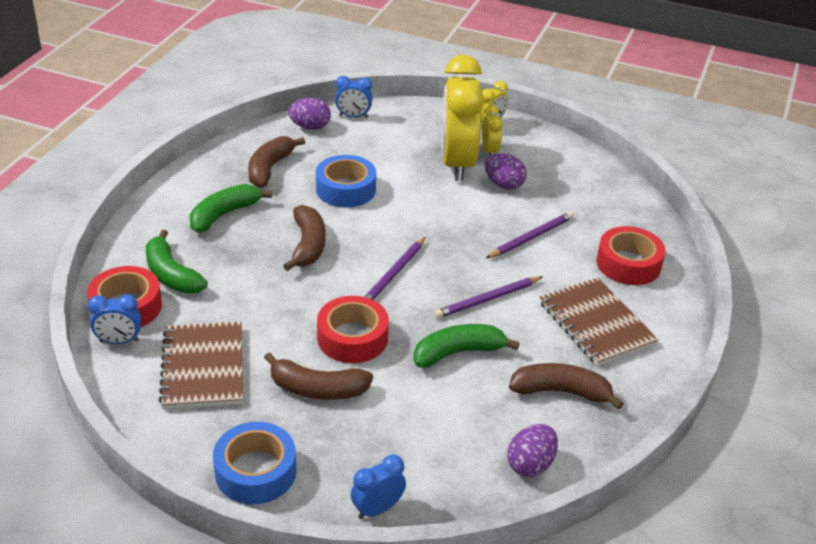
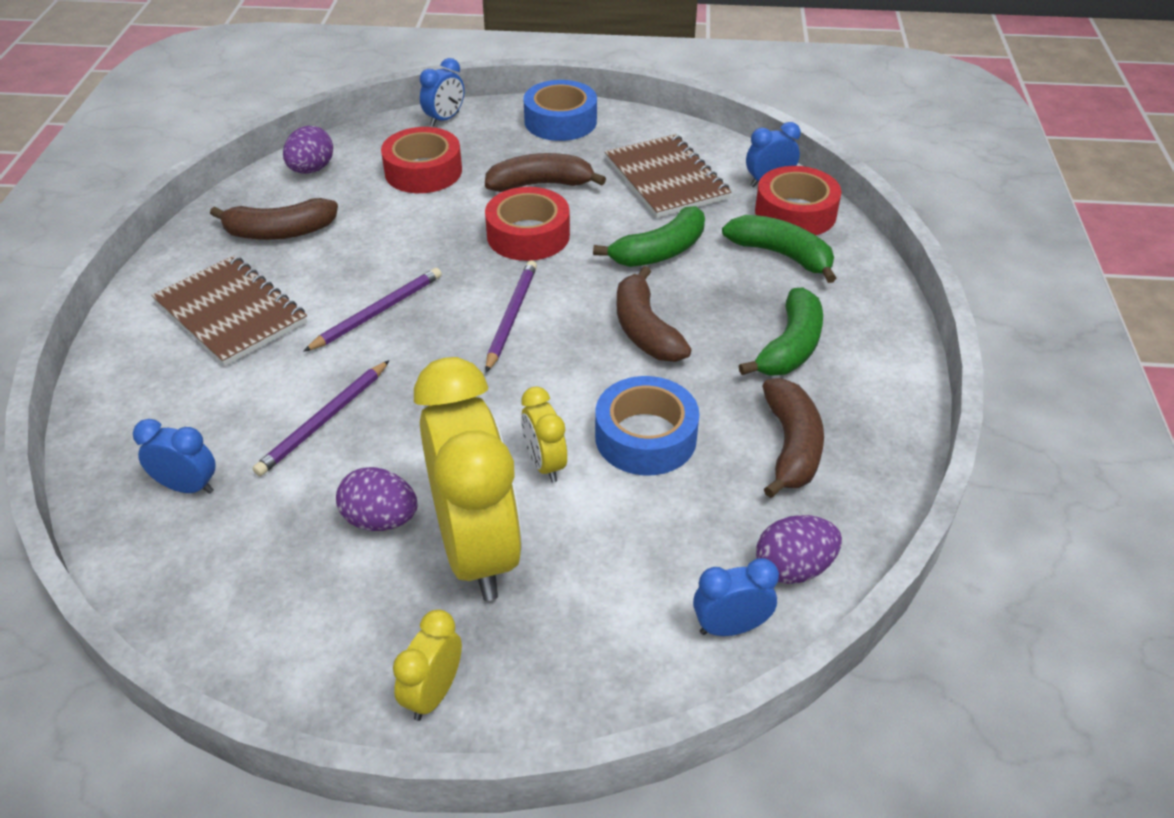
camera: 165 degrees right, 5 degrees up
(458, 352) = (402, 245): green banana -> green banana (660, 251)
(489, 151) = (420, 602): yellow clock -> yellow clock (545, 464)
(609, 221) = (188, 487): none -> blue clock
(628, 264) = (170, 411): red tape -> red tape (423, 171)

